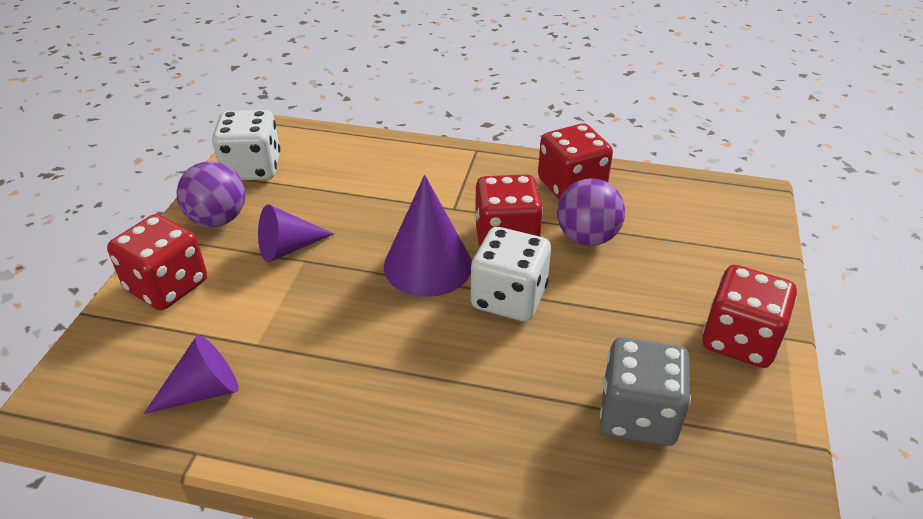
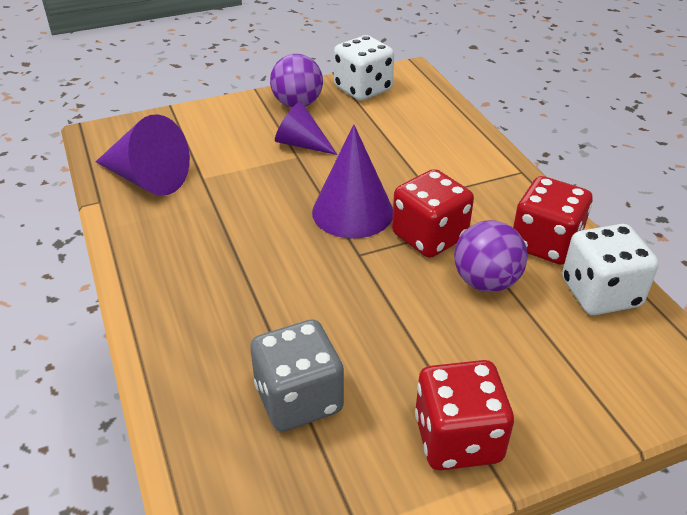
camera: 55 degrees right, 0 degrees up
(167, 286) = (219, 119): red dice -> none
(203, 391) = (147, 179): purple cone -> purple cone, size x1.54
(509, 298) = (360, 269): white dice -> white dice (600, 293)

